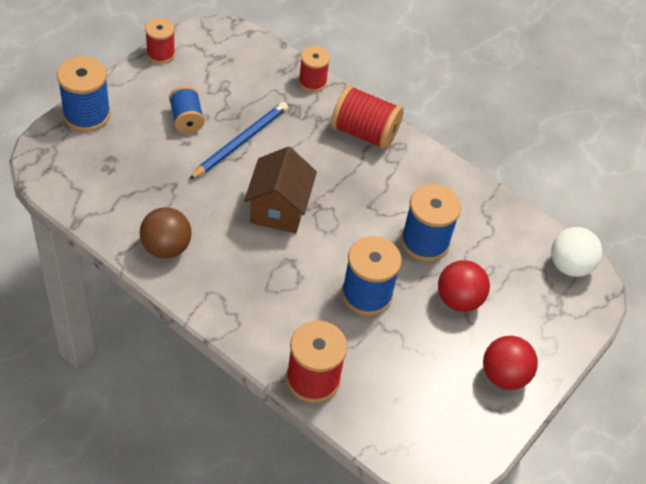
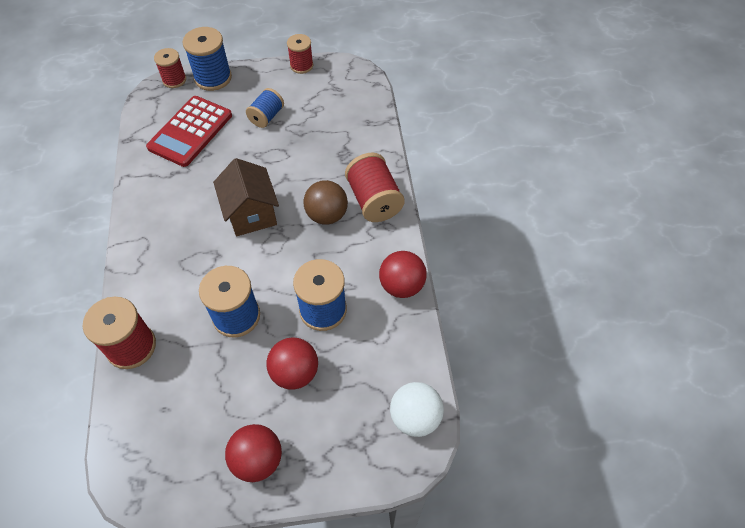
camera: 50 degrees right, 5 degrees up
(130, 176) = (190, 131): none -> red calculator
(166, 247) = (155, 190): brown ball -> brown ball (327, 215)
(240, 142) = (282, 152): blue pencil -> none
(278, 209) = (251, 214): brown house -> brown house turned 75 degrees counterclockwise
(312, 82) = (379, 142): red spool -> red spool (174, 80)
(459, 183) = (401, 285): none -> red ball

